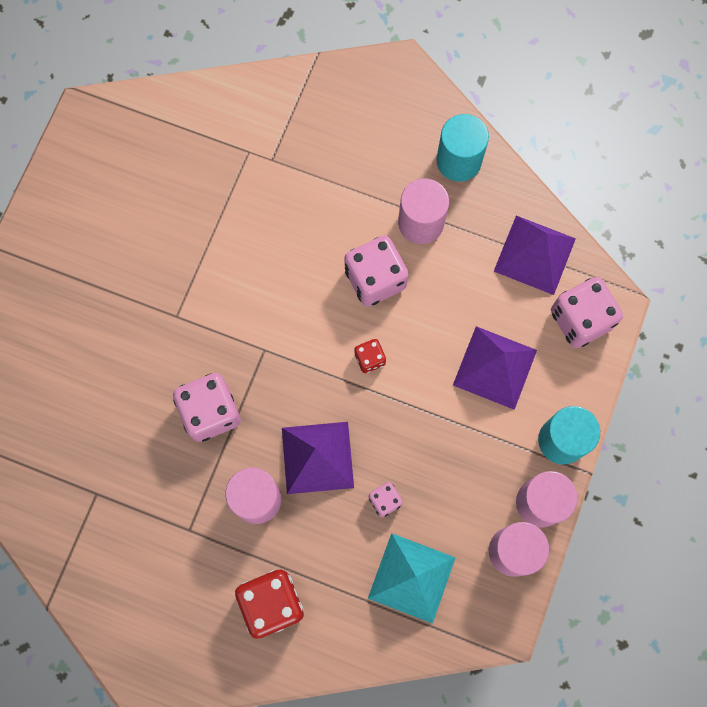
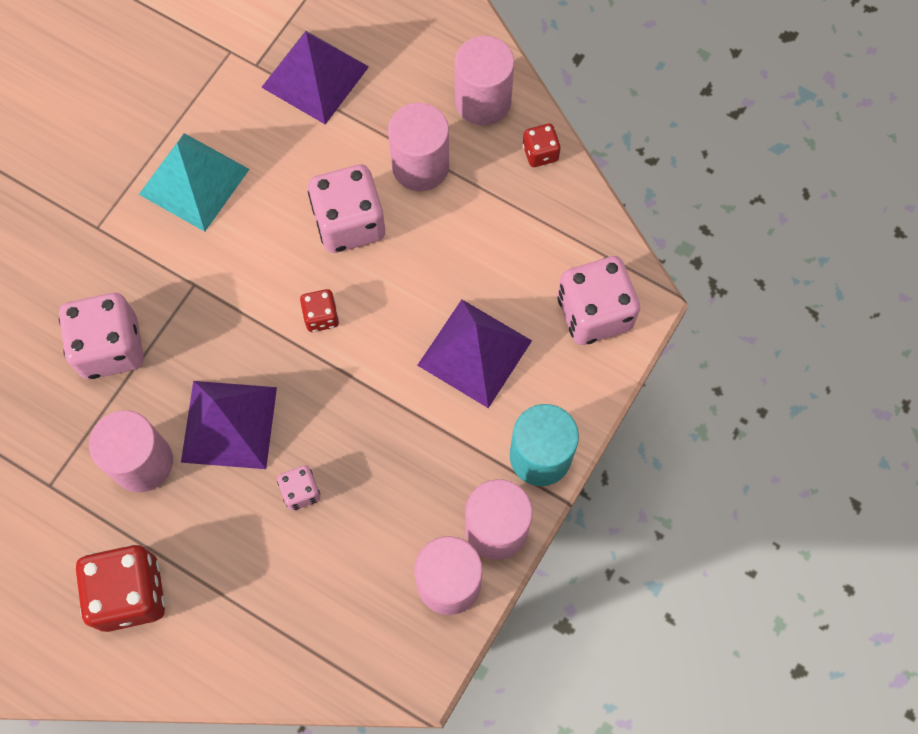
camera: 10 degrees right, 5 degrees down
(411, 578) = (313, 593): turquoise pyramid -> turquoise pyramid (194, 181)
(458, 161) = (483, 101): turquoise cylinder -> pink cylinder
(512, 196) = (540, 153): none -> red dice
(534, 254) = (553, 226): purple pyramid -> purple pyramid (315, 76)

